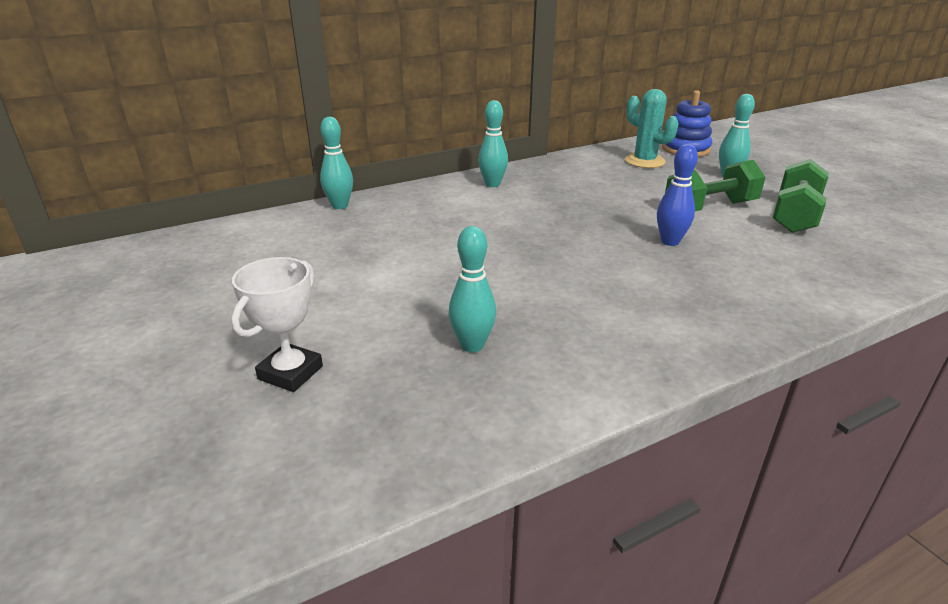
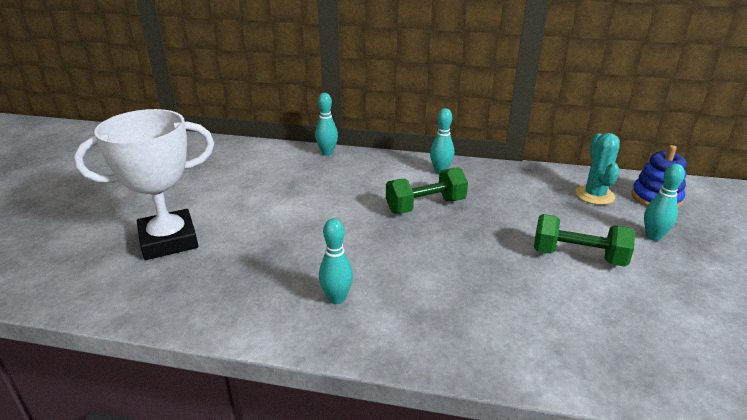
camera: 40 degrees right, 0 degrees up
(290, 373) = (169, 240): white trophy -> white trophy, size x1.86
(472, 345) = (260, 271): turquoise bowling pin -> turquoise bowling pin (337, 298)
(670, 242) = (492, 267): blue bowling pin -> none
(795, 216) = (648, 297): green dumbbell -> green dumbbell (425, 206)

